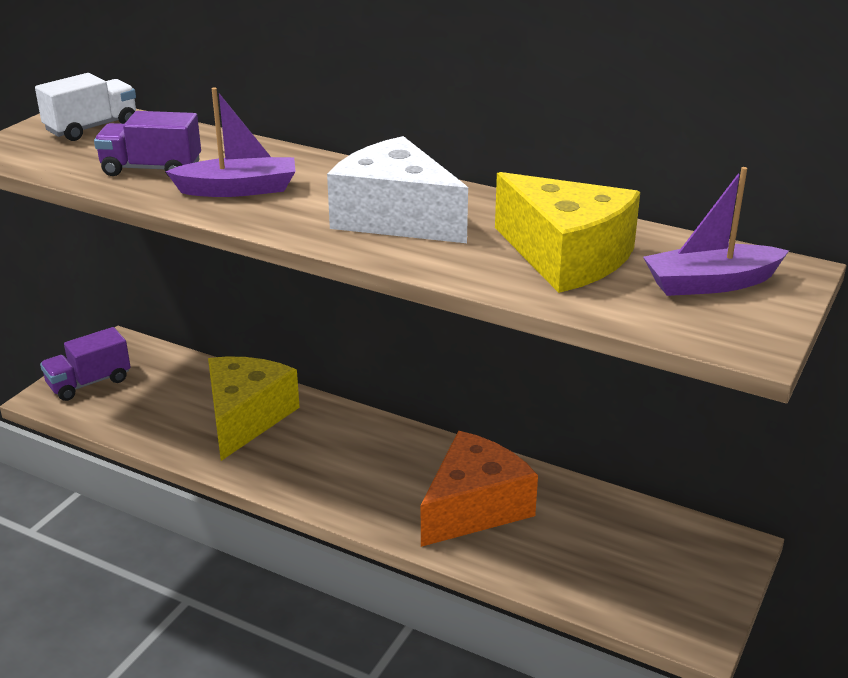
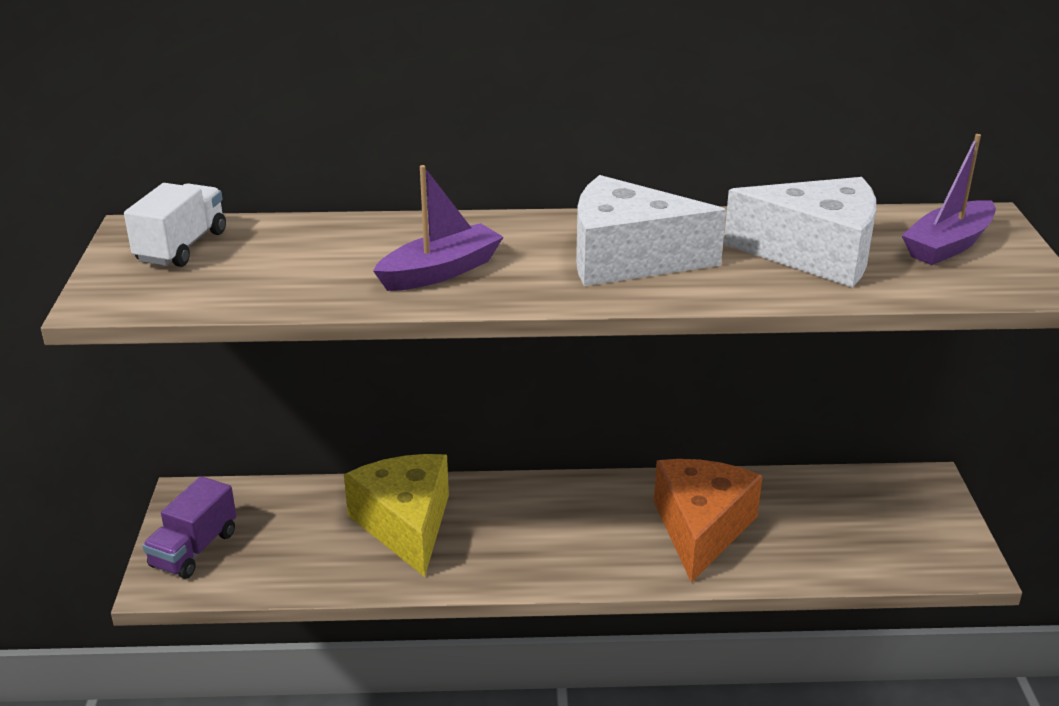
camera: 30 degrees left, 0 degrees up
(151, 169) = (318, 274): purple truck -> none
(566, 257) = (815, 254): yellow cheese -> white cheese

